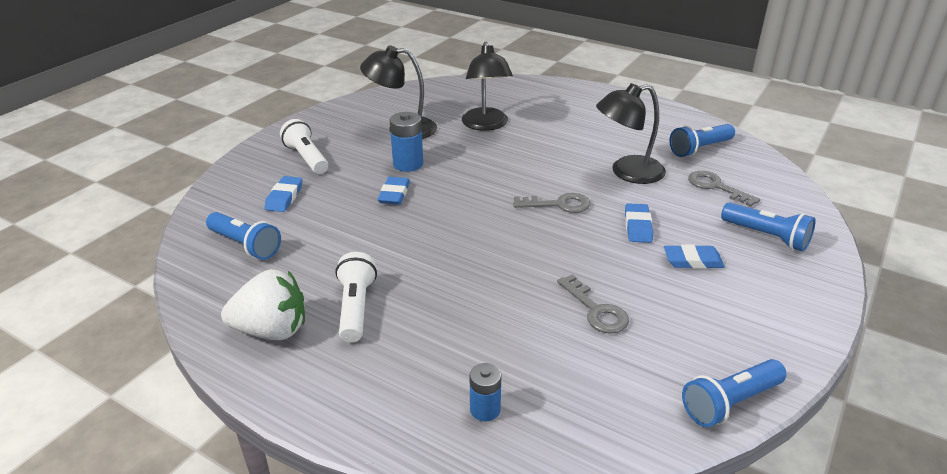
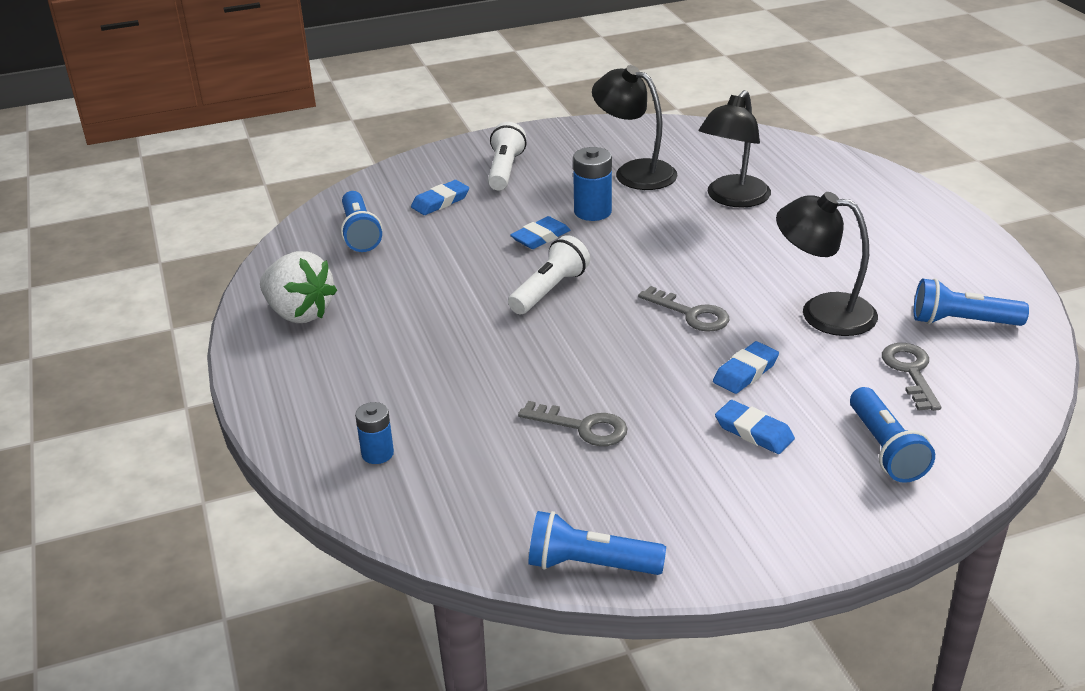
camera: 40 degrees right, 0 degrees up
(356, 307) = (381, 325): white flashlight -> white flashlight (550, 290)
(596, 310) = (582, 427): grey key -> grey key turned 75 degrees counterclockwise

